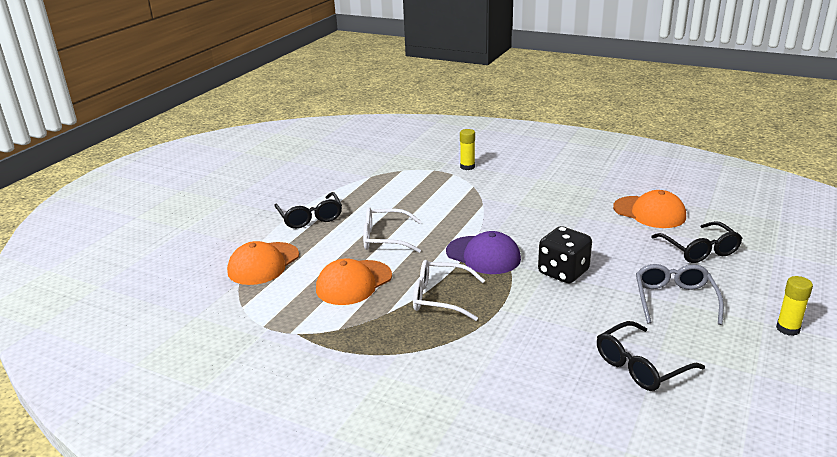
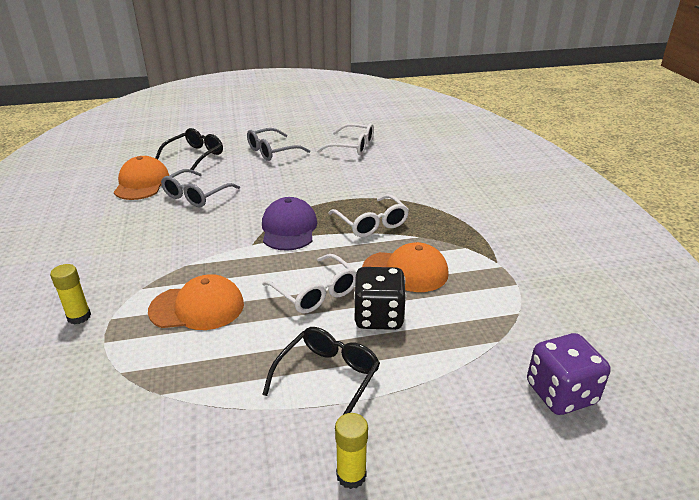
camera: 130 degrees left, 5 degrees up
(178, 280) = (560, 393): none -> purple dice
(263, 264) = (452, 347): orange cap -> orange cap (197, 307)
(563, 272) = (278, 190): black dice -> black dice (378, 317)
(596, 230) = (196, 195): none -> grey glasses
(640, 366) = (352, 147): black glasses -> white glasses
(787, 329) = (269, 123): yellow glue stick -> yellow glue stick (351, 475)

